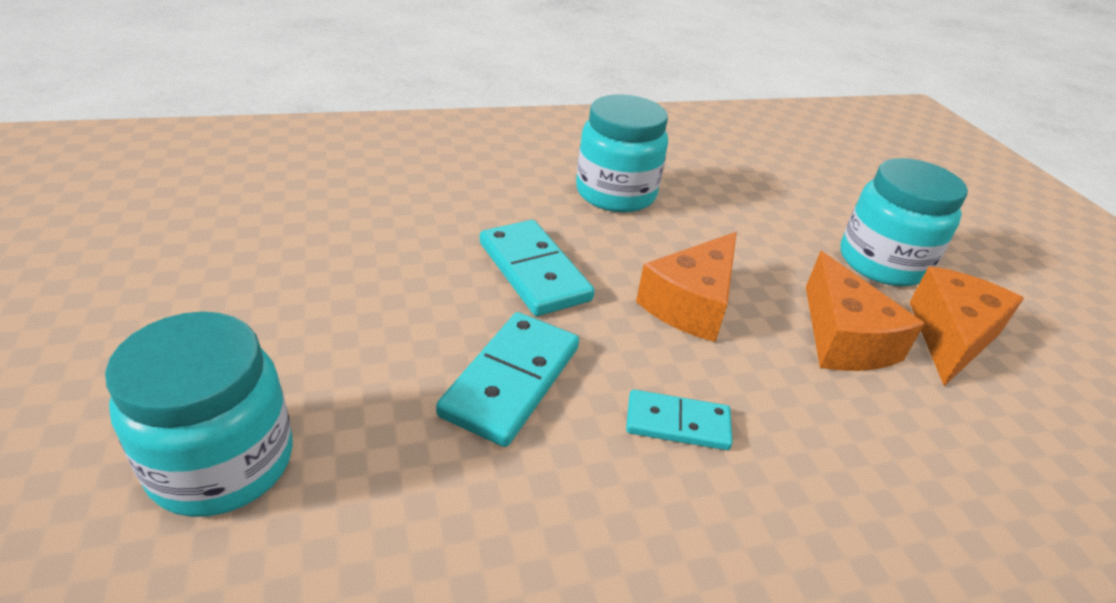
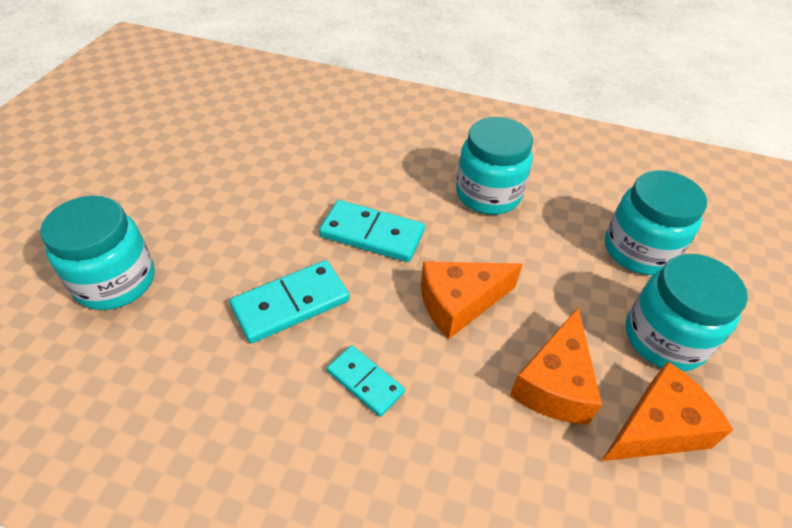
camera: 35 degrees right, 10 degrees up
(533, 271) = (372, 234): turquoise domino -> turquoise domino turned 75 degrees counterclockwise
(792, 199) = (639, 250): none -> turquoise jar

